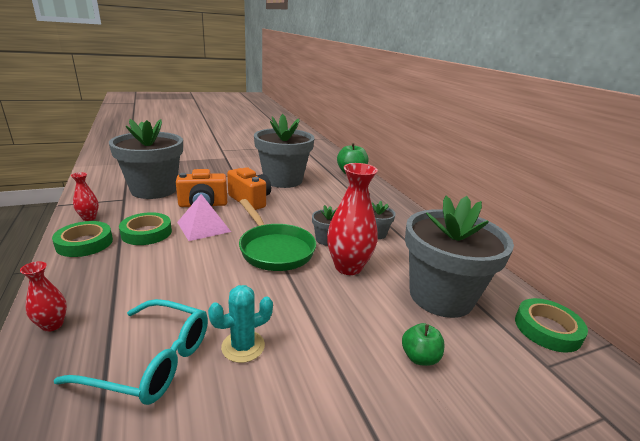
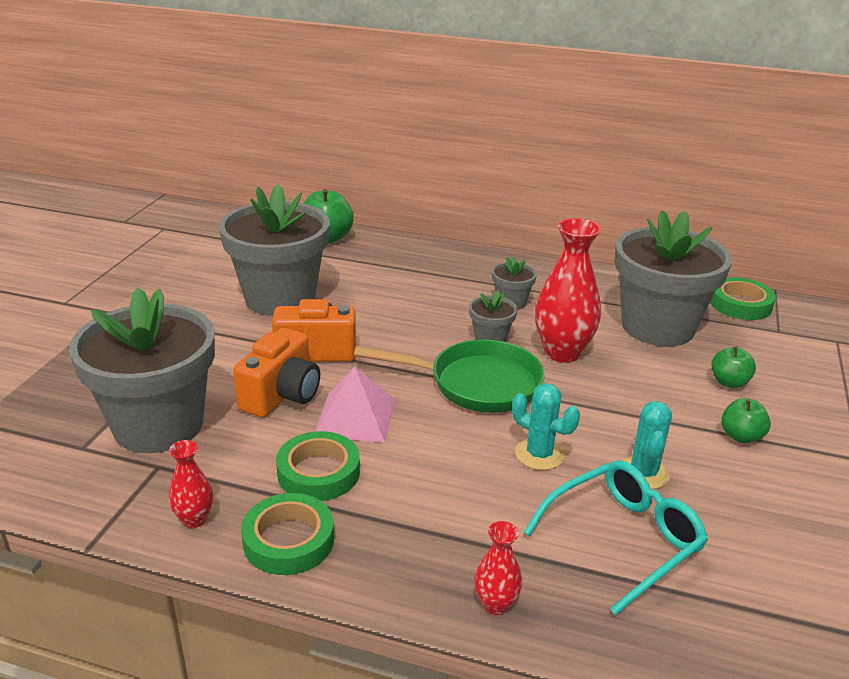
camera: 50 degrees left, 5 degrees up
(223, 293) = (539, 454): none -> turquoise cactus
(348, 389) = (741, 436): none -> green apple

